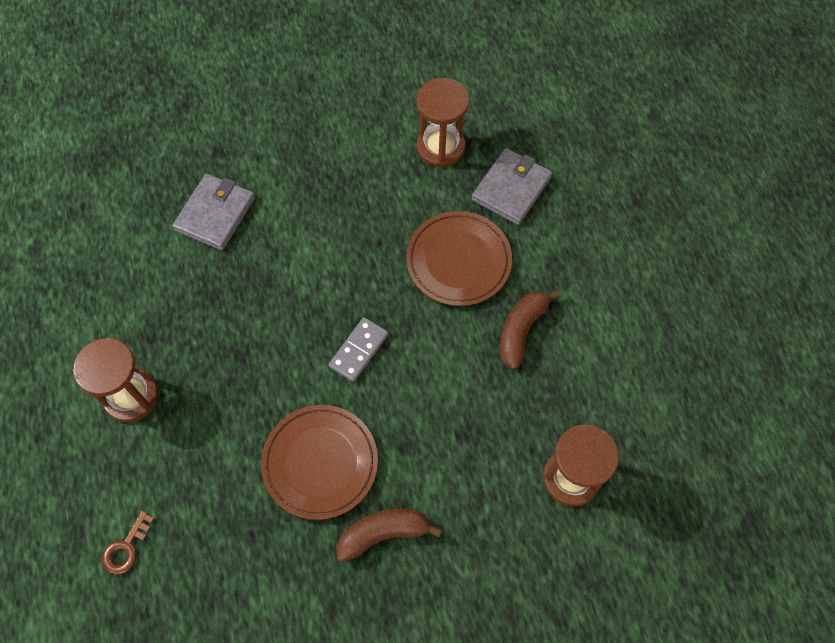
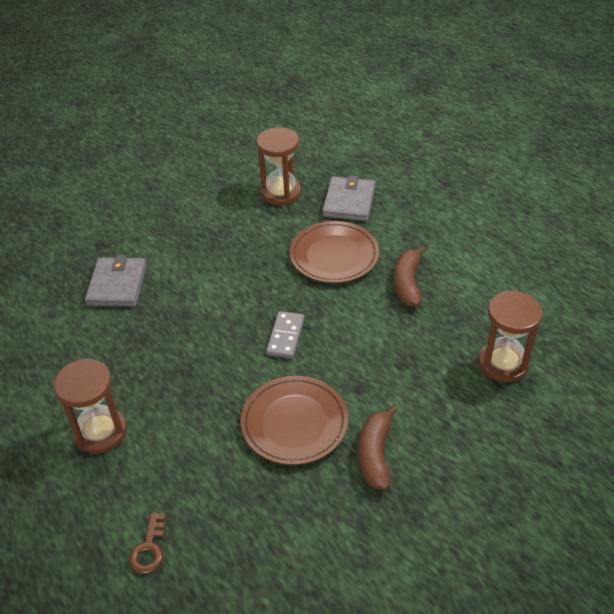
camera: 20 degrees left, 20 degrees down
(383, 534) = (375, 454): brown banana -> brown banana turned 45 degrees counterclockwise

